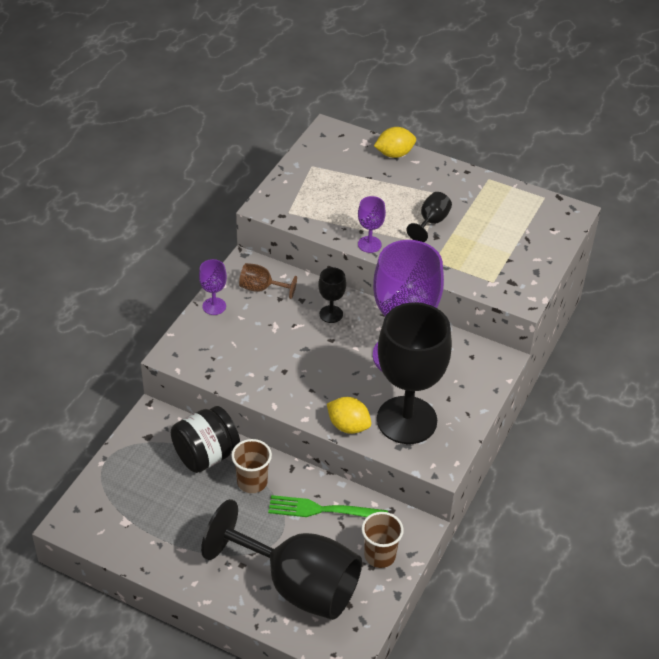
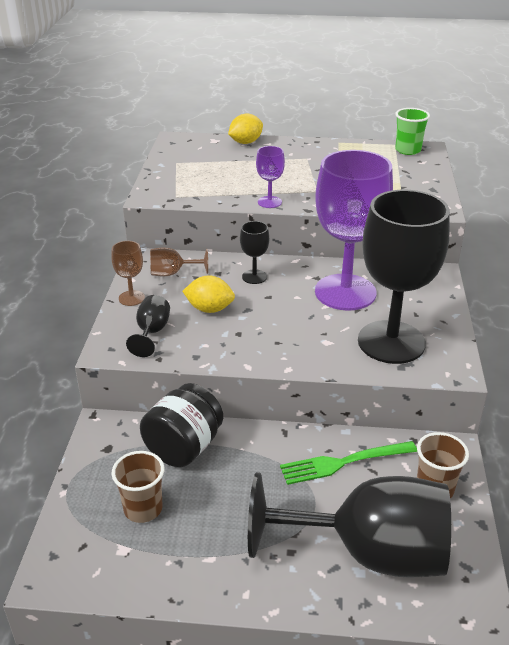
camera: 20 degrees left, 10 degrees down
(214, 306) = (131, 298): purple goblet -> brown goblet
(252, 482) = (250, 458): brown cup -> brown cup (143, 509)
(348, 426) = (337, 363): yellow lemon -> yellow lemon (209, 309)
(431, 222) = (313, 177): black goblet -> black goblet (151, 332)
(551, 210) = (408, 150): none -> green cup

